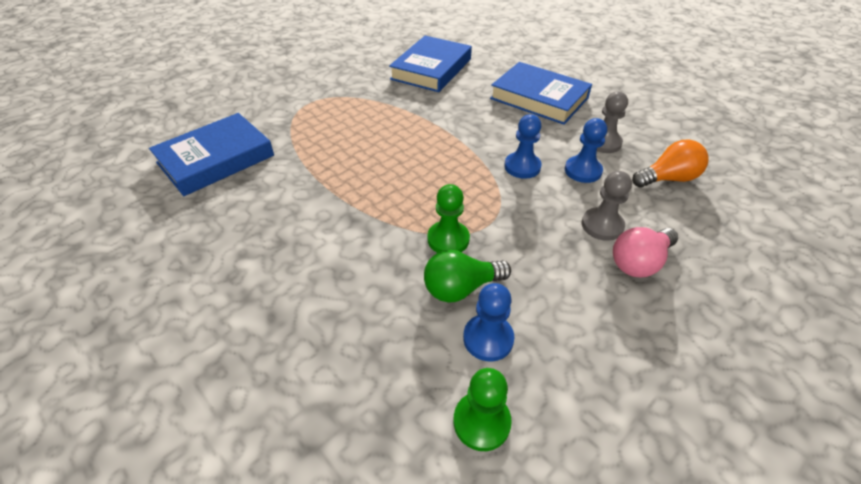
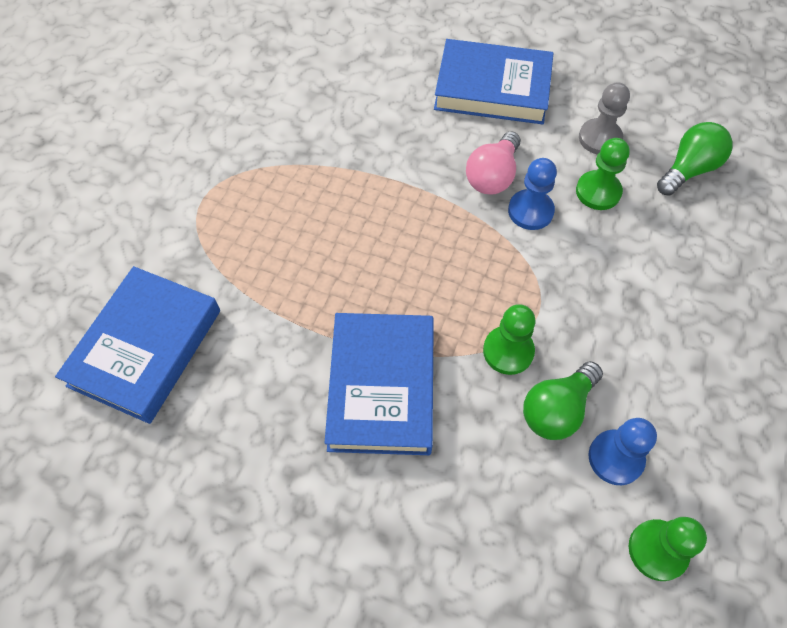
camera: 25 degrees left, 15 degrees up
(431, 69) = (328, 79): blue book -> blue book (382, 387)
(583, 171) = (598, 192): blue pawn -> green pawn
(602, 225) = (653, 264): grey pawn -> none
(639, 262) = (709, 299): pink light bulb -> pink light bulb (492, 176)
(667, 179) = (688, 169): orange light bulb -> green light bulb

